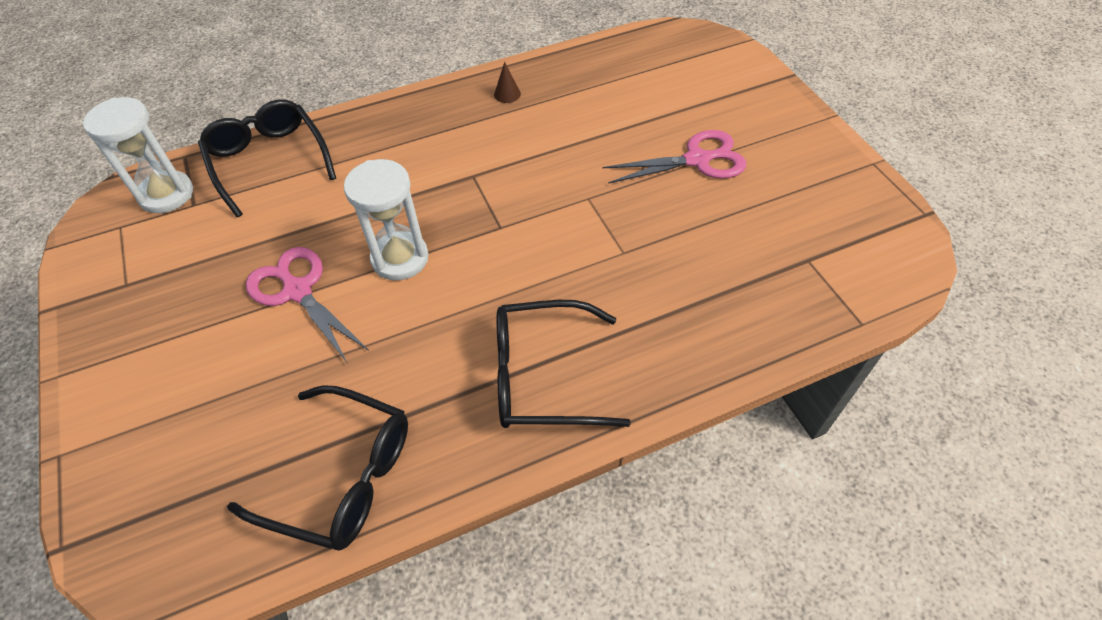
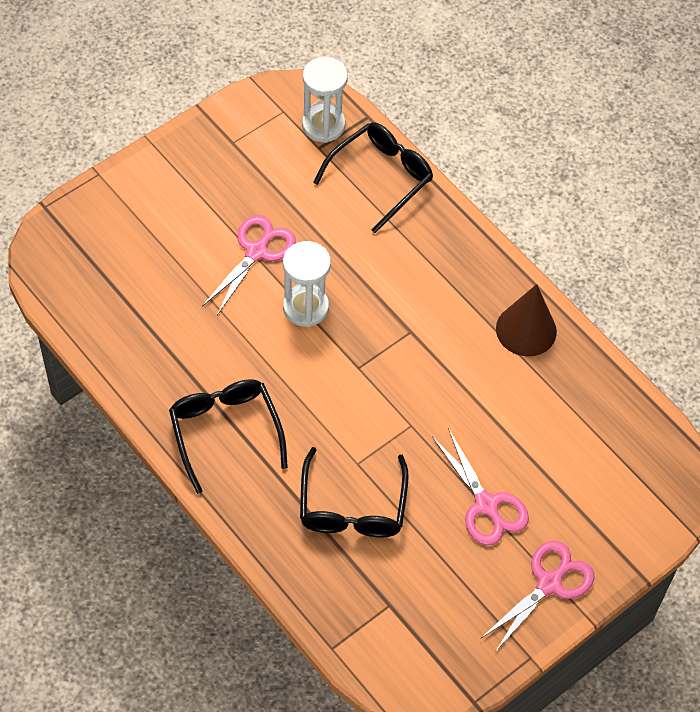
camera: 70 degrees right, 5 degrees up
(340, 476) = (121, 333): black glasses -> black glasses (352, 506)
(507, 94) = (526, 330): brown cone -> brown cone, size x2.32
(791, 134) = (549, 583): none -> pink scissors

